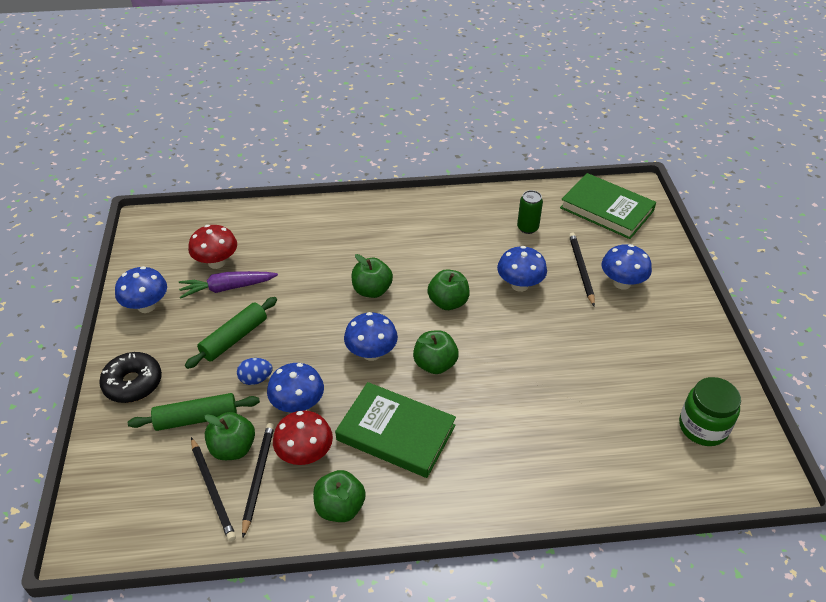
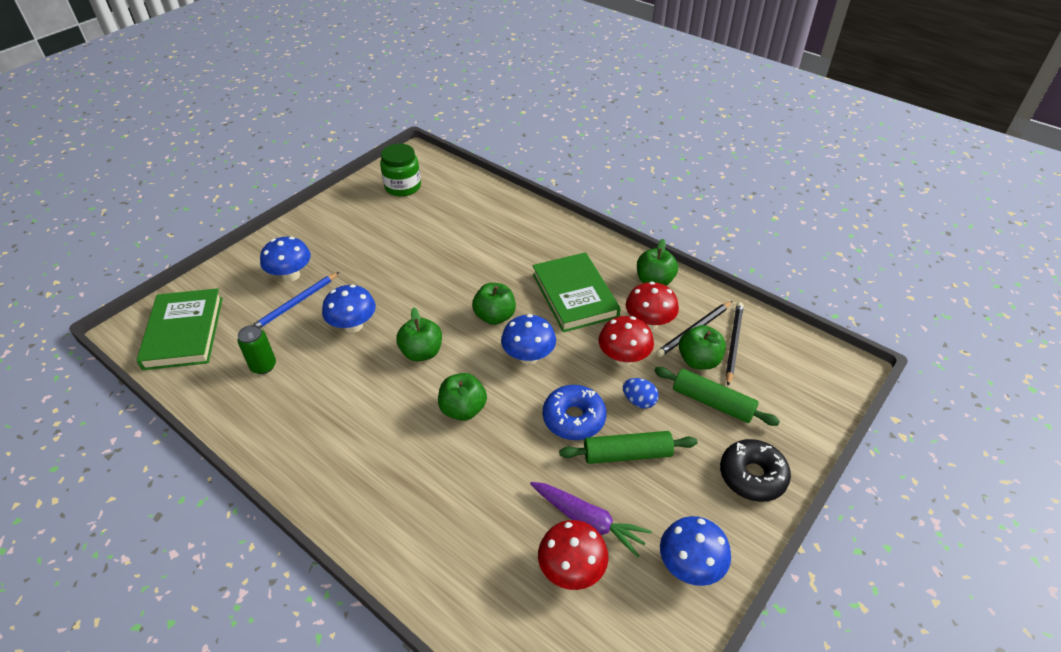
camera: 135 degrees left, 0 degrees up
(292, 335) = (574, 418): none -> blue donut
(298, 405) = (623, 358): blue mushroom -> red mushroom
(581, 269) = (295, 304): black pencil -> blue pencil

